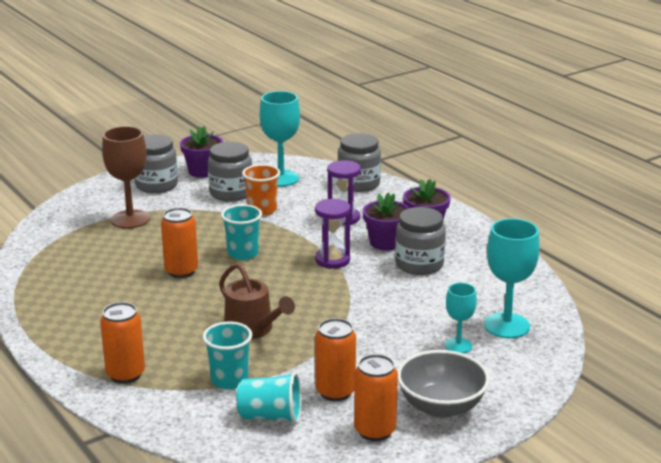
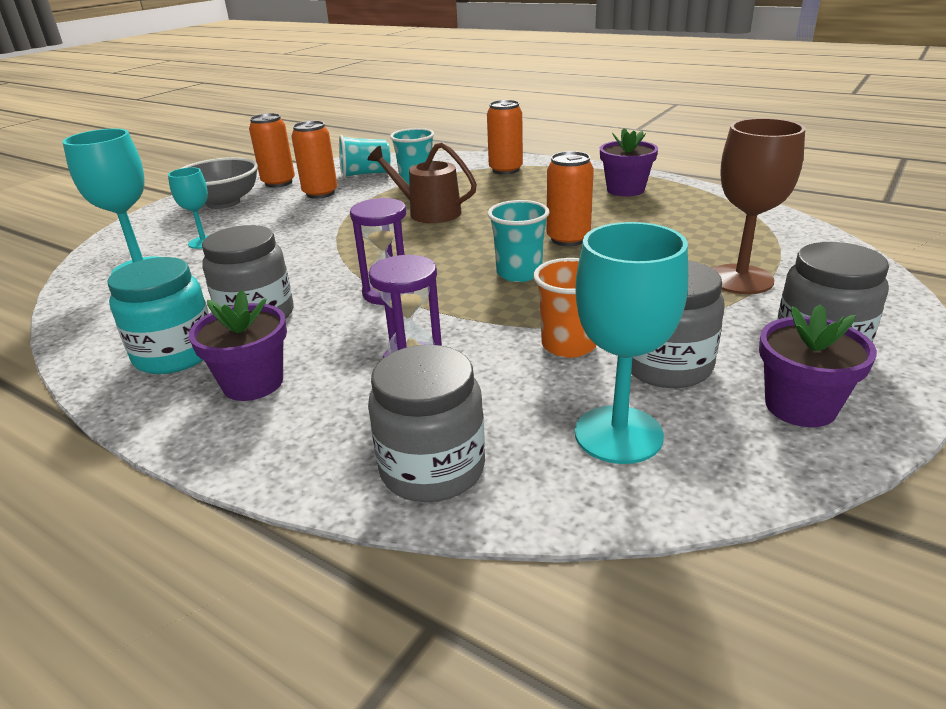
camera: 160 degrees right, 5 degrees up
(386, 243) = (318, 337): purple flower pot -> purple flower pot (625, 190)
(467, 251) = (175, 354): none -> turquoise jar

